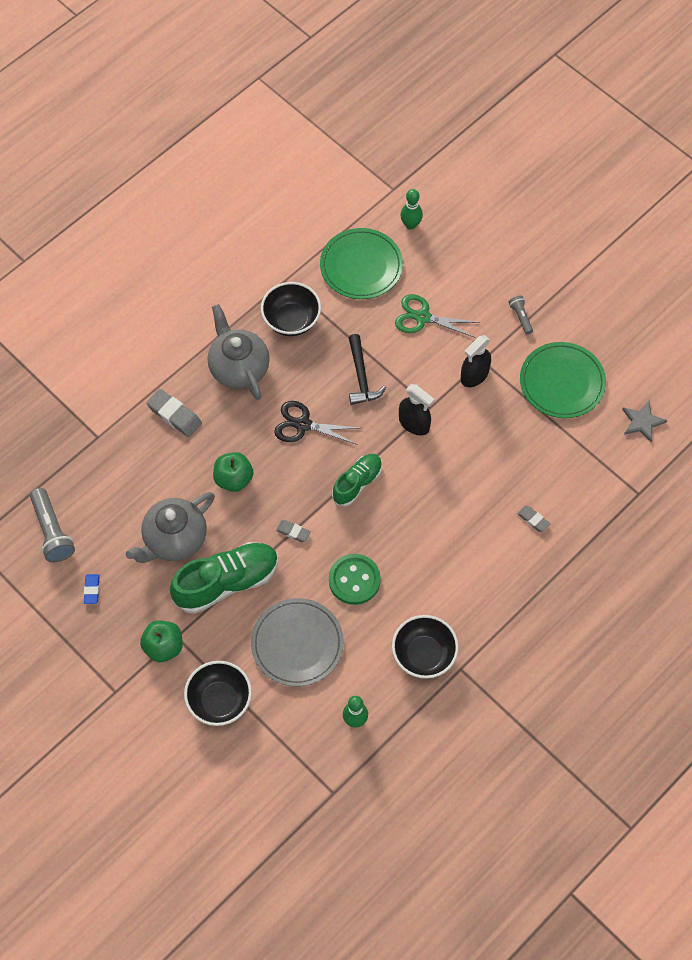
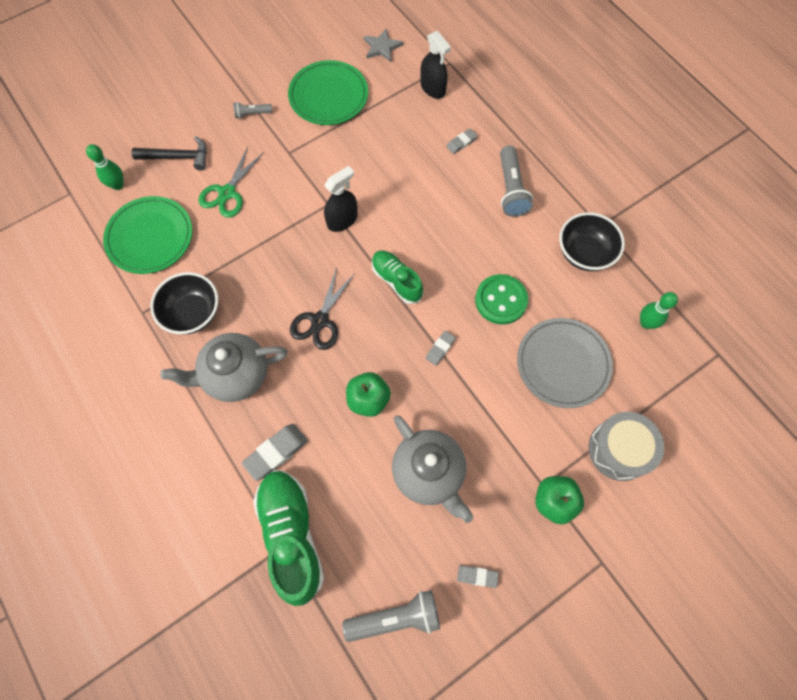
camera: 80 degrees left, 5 degrees up
(92, 590) = (477, 576): blue eraser -> grey eraser
(219, 701) = (619, 449): black bowl -> grey drum
(226, 582) = (487, 424): green shoe -> green shoe (291, 535)
(361, 376) = (278, 257): black hammer -> black hammer (177, 157)
(474, 375) = (303, 161): black spray bottle -> black spray bottle (433, 88)
(485, 576) = (511, 189): none -> grey flashlight

